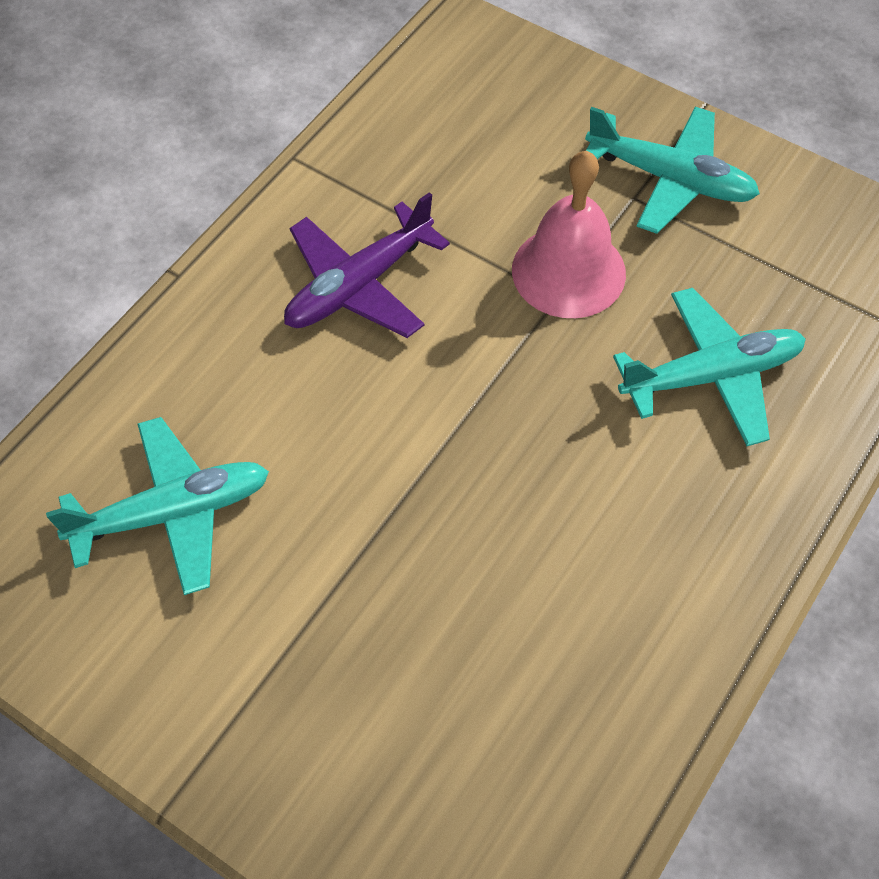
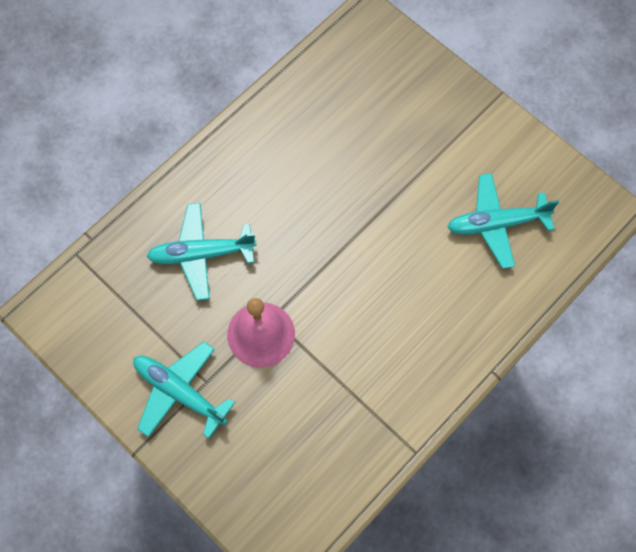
camera: 170 degrees left, 10 degrees up
(358, 285) = (385, 345): purple plane -> none

